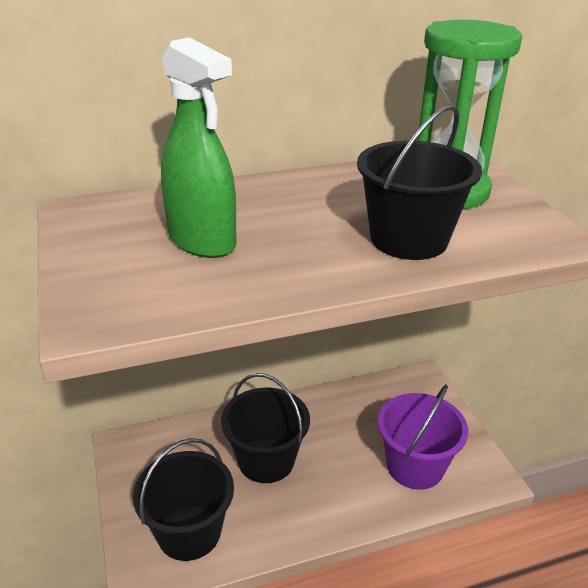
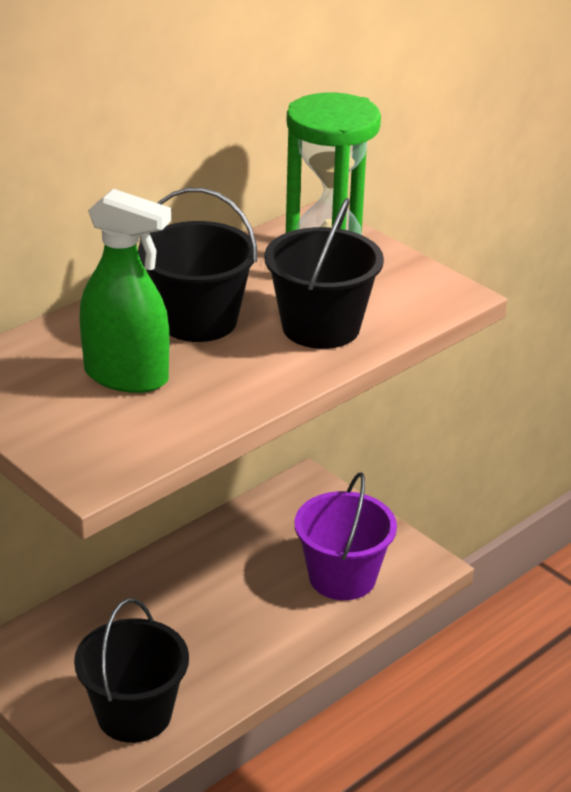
camera: 25 degrees left, 0 degrees up
(266, 460) = (175, 621): black bucket -> black bucket (198, 321)

